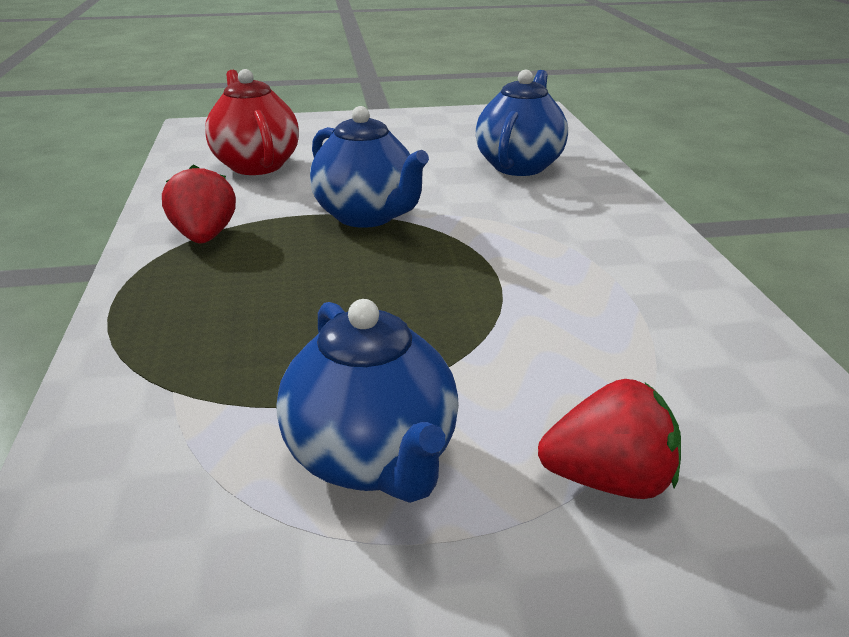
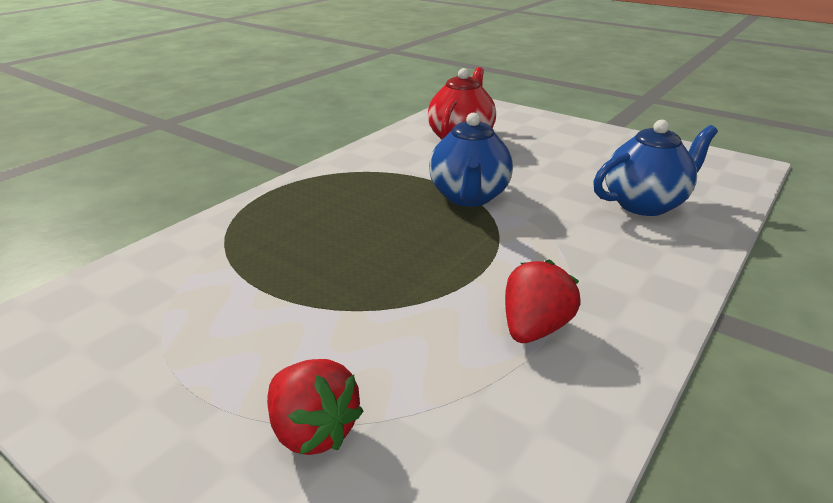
camera: 45 degrees right, 0 degrees up
(204, 237) = (363, 172): red strawberry -> red strawberry (534, 328)
(373, 459) = (236, 333): blue teapot -> none

